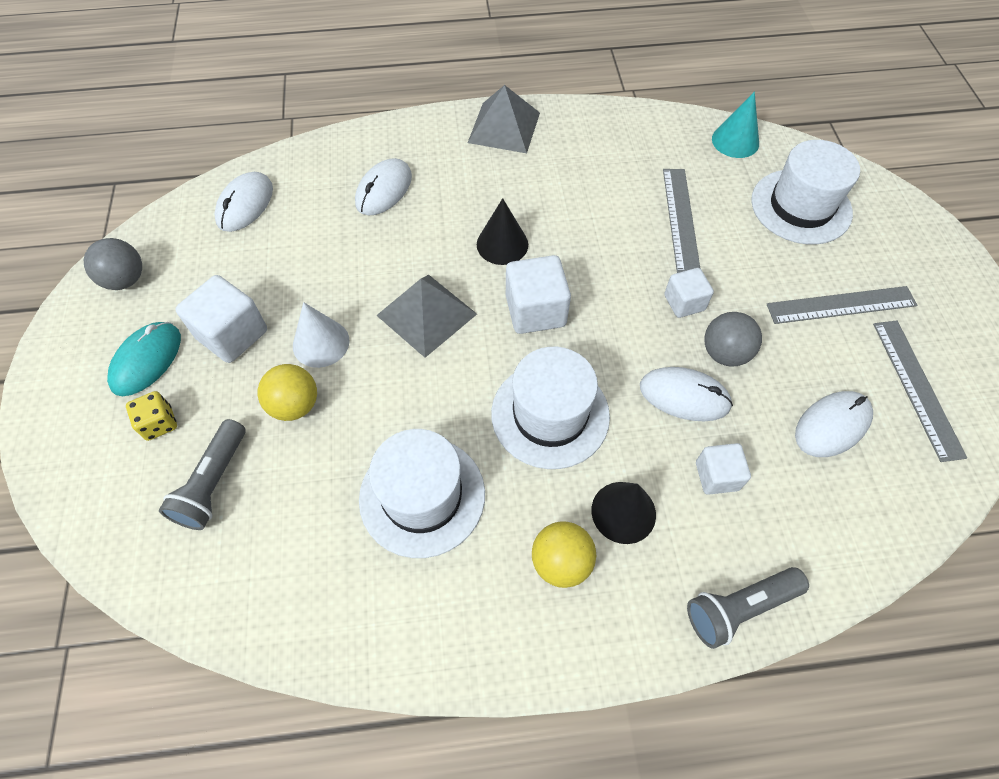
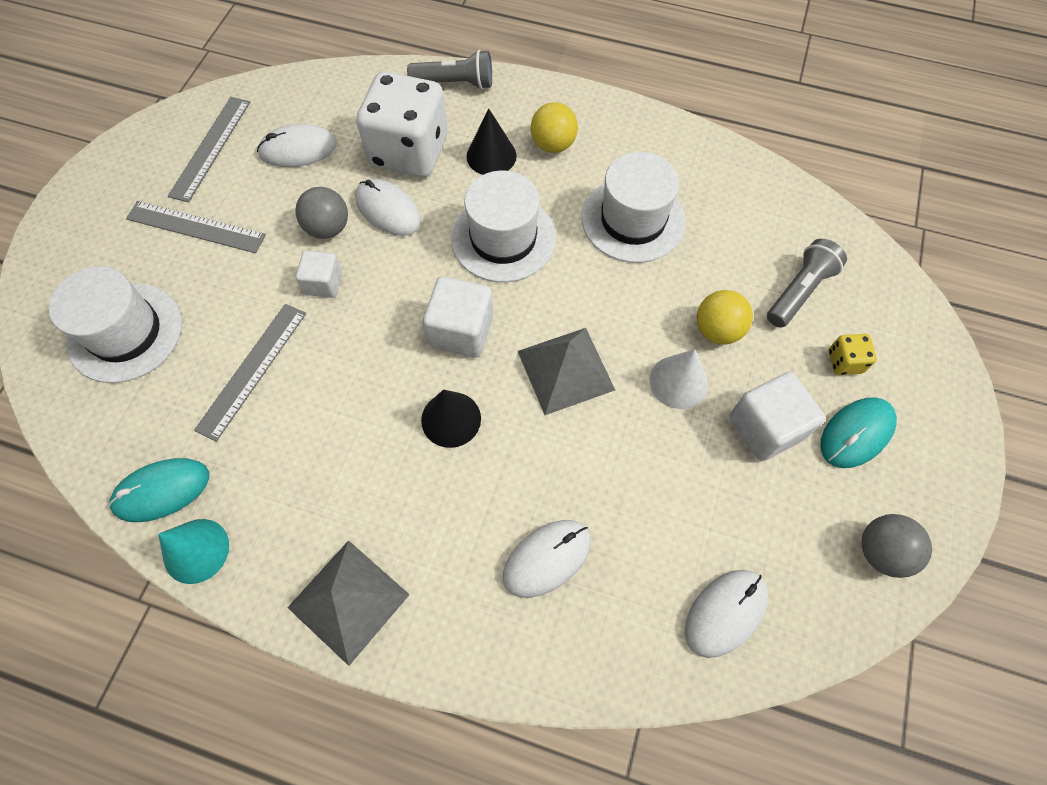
camera: 155 degrees left, 5 degrees up
(671, 134) = (162, 491): none -> turquoise mouse
(717, 476) = (409, 151): white cube -> white dice
(735, 141) = (103, 446): turquoise cone -> turquoise cone (196, 550)

